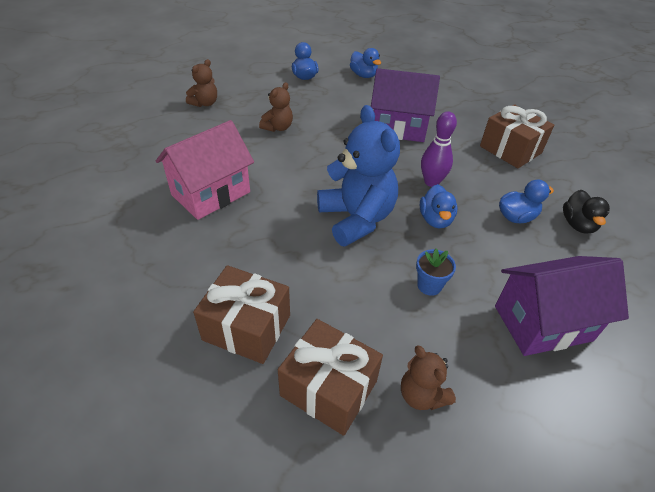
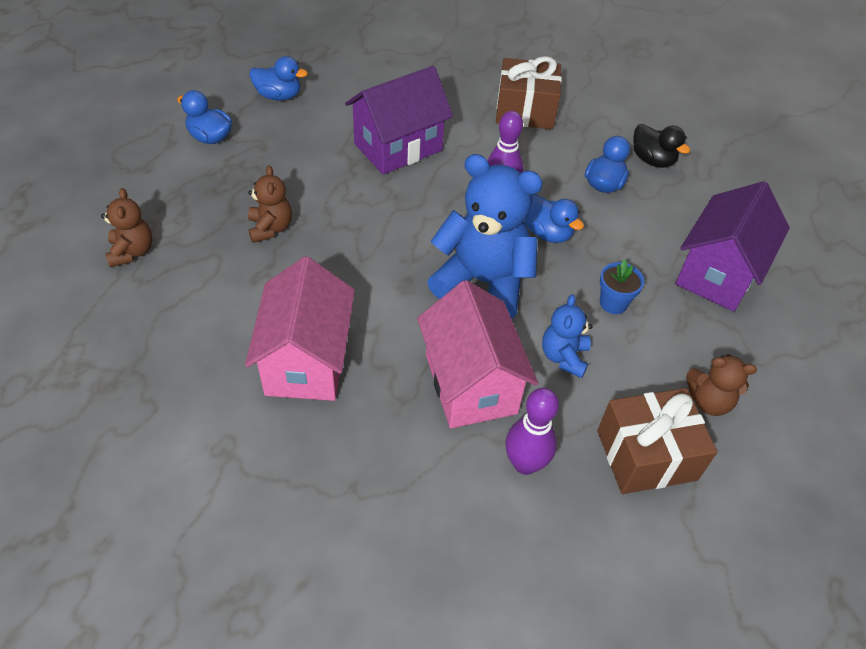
camera: 45 degrees left, 5 degrees up
(247, 327) = (525, 464): brown gift -> purple bowling pin
(276, 263) = (470, 384): none -> pink house
(352, 290) = (564, 357): none -> blue teddy bear

